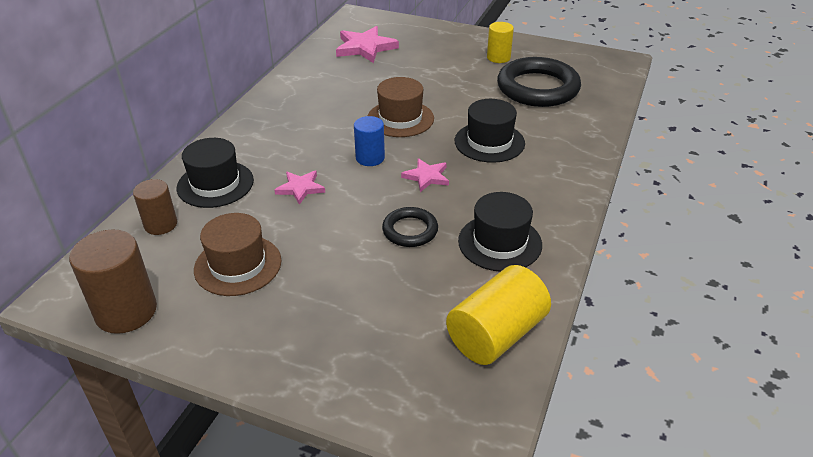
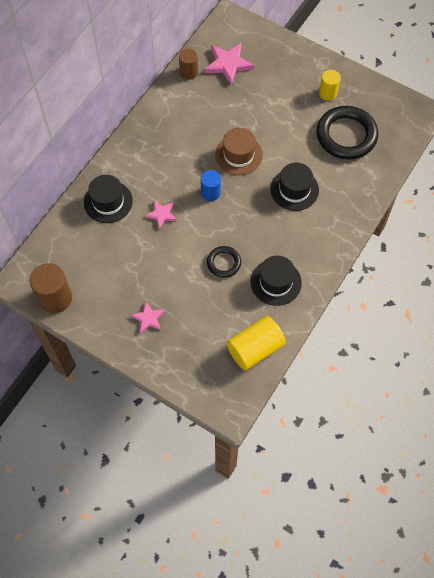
camera: 10 degrees right, 25 degrees up
(161, 224) = (74, 233): brown cylinder -> brown cylinder (189, 72)
(238, 265) = (118, 274): brown hat -> none
(426, 177) = (244, 217): pink star -> pink star (148, 318)

